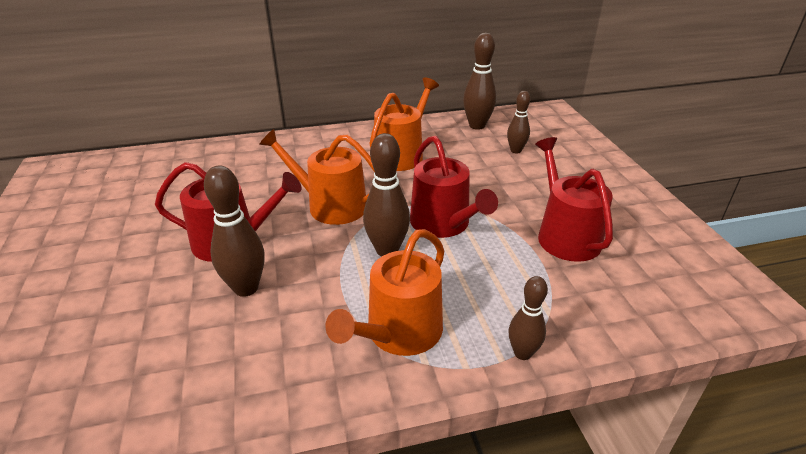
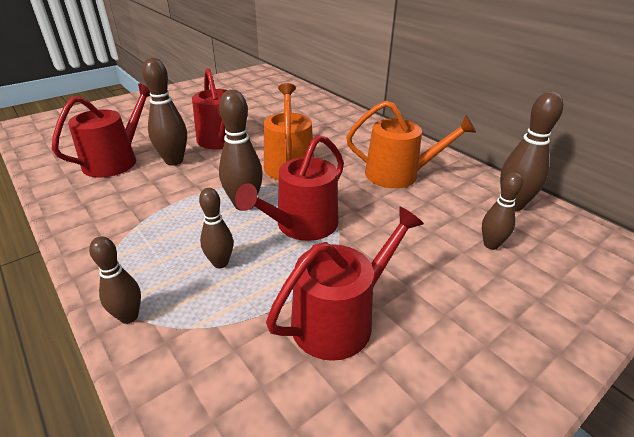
camera: 65 degrees right, 0 degrees up
(190, 345) = (116, 160): none -> red watering can
(399, 333) = (142, 236): orange watering can -> none
(473, 283) = (220, 263): none -> brown bowling pin

